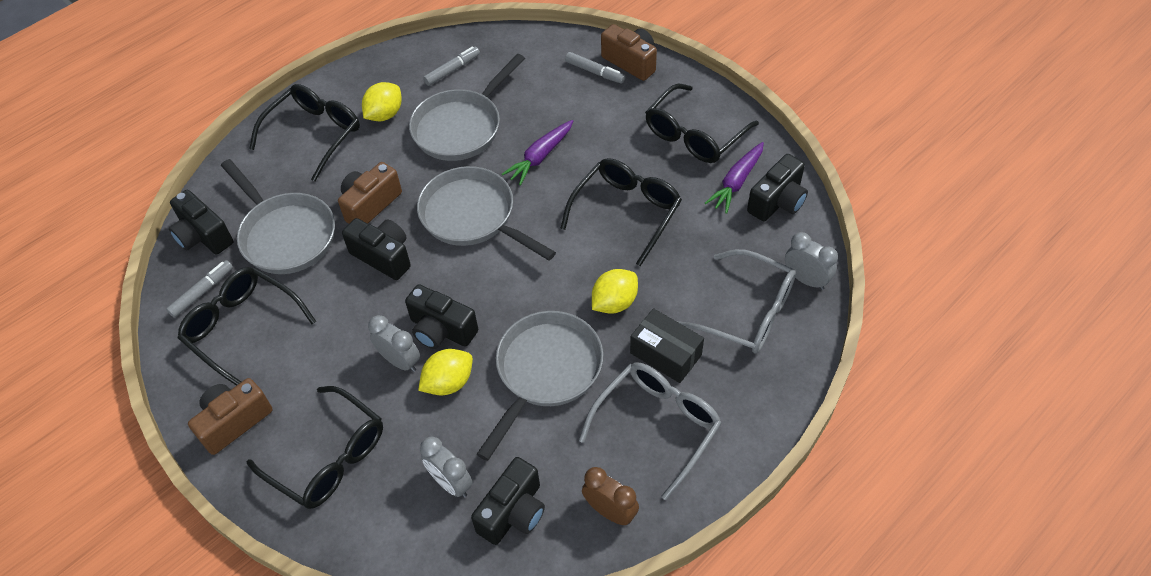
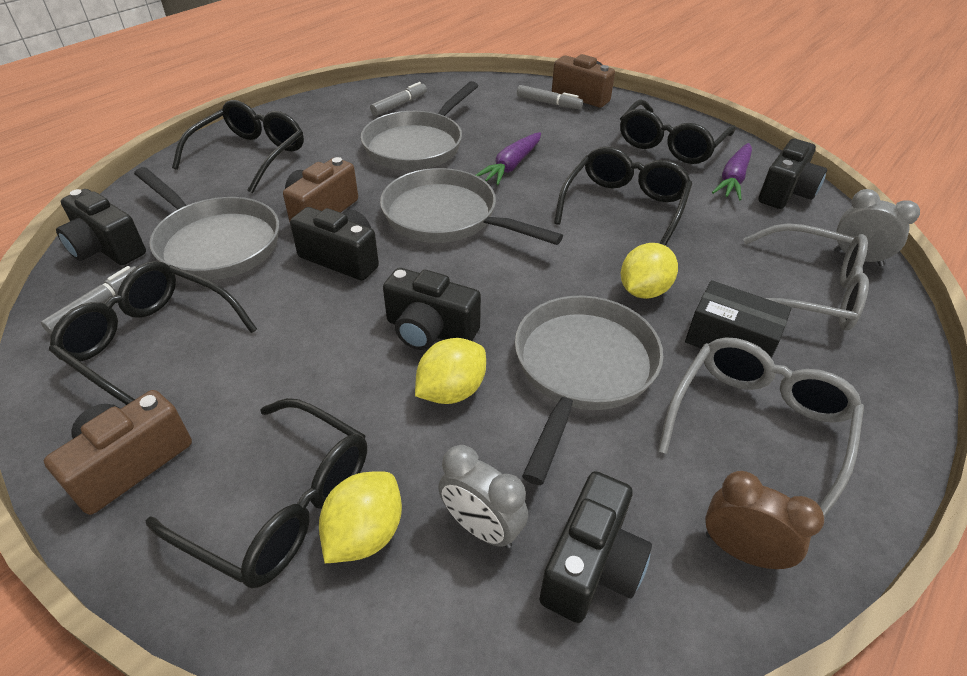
camera: 10 degrees left, 10 degrees down
(385, 114) = (330, 138): yellow lemon -> yellow lemon (365, 534)
(400, 361) = (378, 369): grey clock -> none

